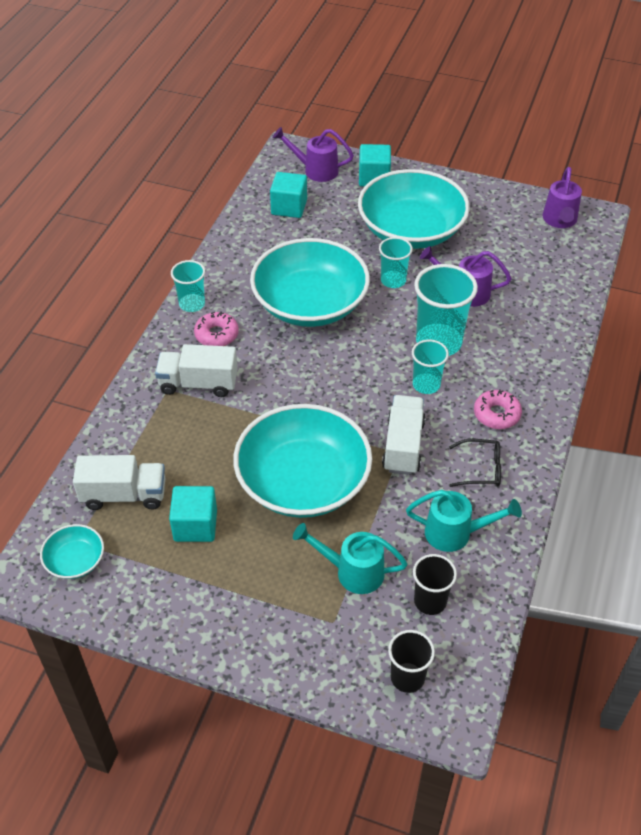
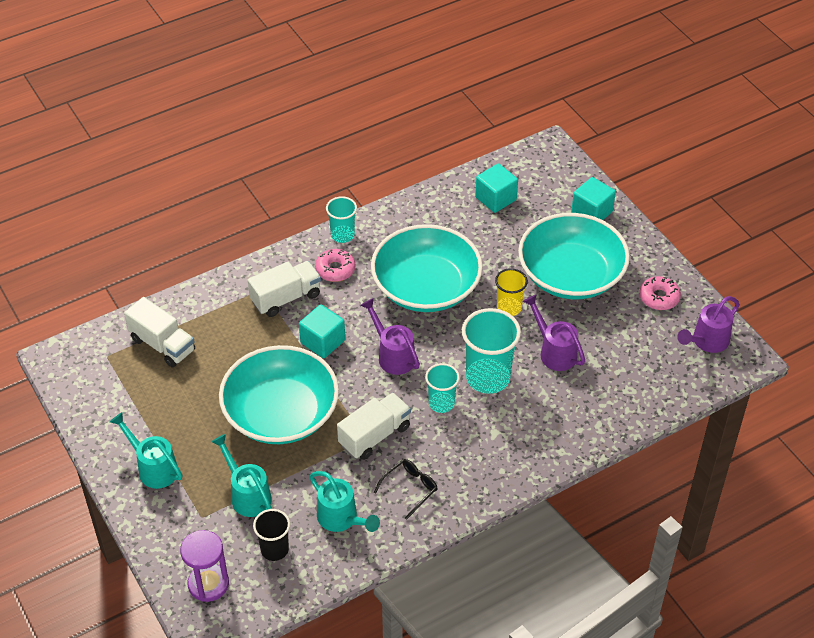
camera: 40 degrees right, 0 degrees up
(75, 561) = (94, 367): turquoise bowl -> none
(195, 525) = (184, 395): turquoise cube -> turquoise cube (322, 341)
(198, 383) = (286, 298): white truck -> white truck turned 105 degrees clockwise
(238, 611) = (154, 468): none -> turquoise watering can
(316, 170) = (551, 179): purple watering can -> purple watering can (393, 355)
(393, 280) = (509, 308): turquoise cup -> yellow cup
(407, 677) = (208, 584): black cup -> purple hourglass
(480, 469) = (410, 489): black glasses -> black glasses turned 90 degrees counterclockwise
(496, 414) = (467, 459): pink donut -> pink donut (659, 297)

